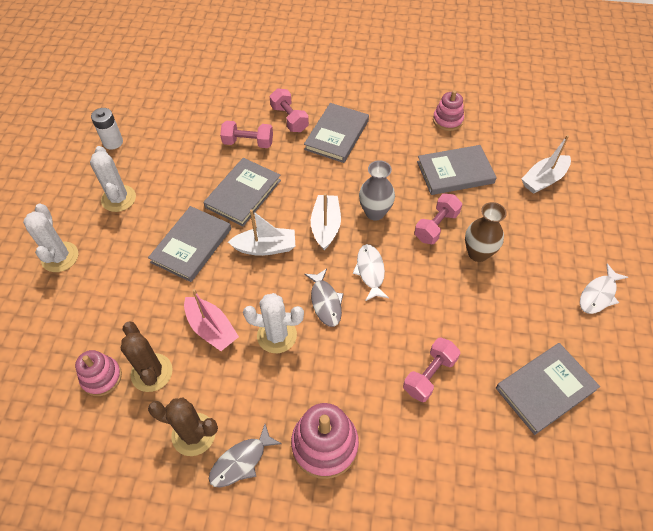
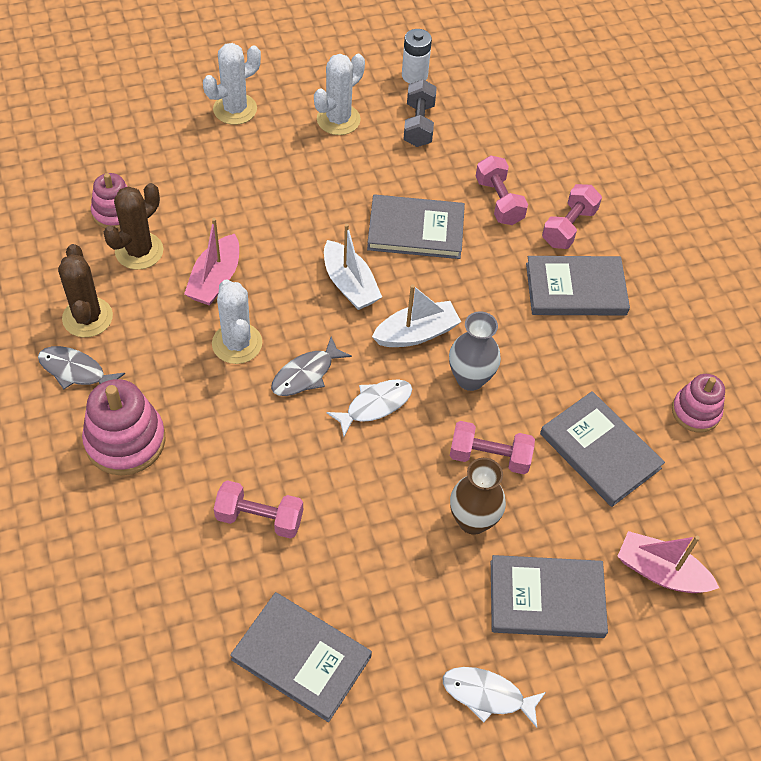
camera: 60 degrees right, 0 degrees up
(157, 157) = (419, 124): none -> grey dumbbell
(191, 245) = (313, 214): grey book -> grey book (546, 599)
(543, 179) = (660, 572): white boat -> pink boat

